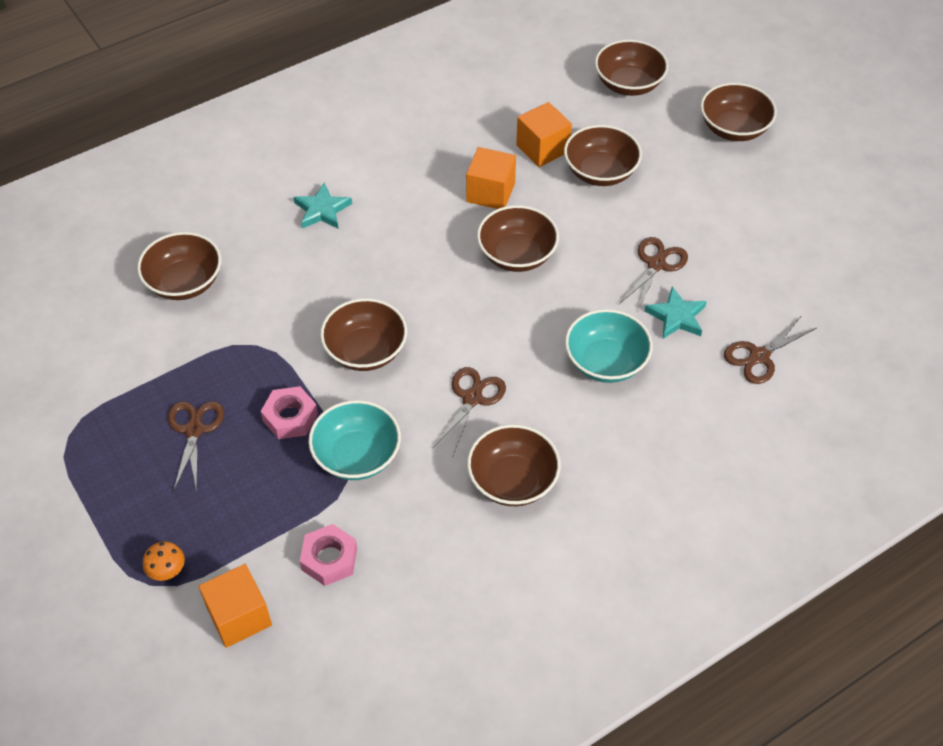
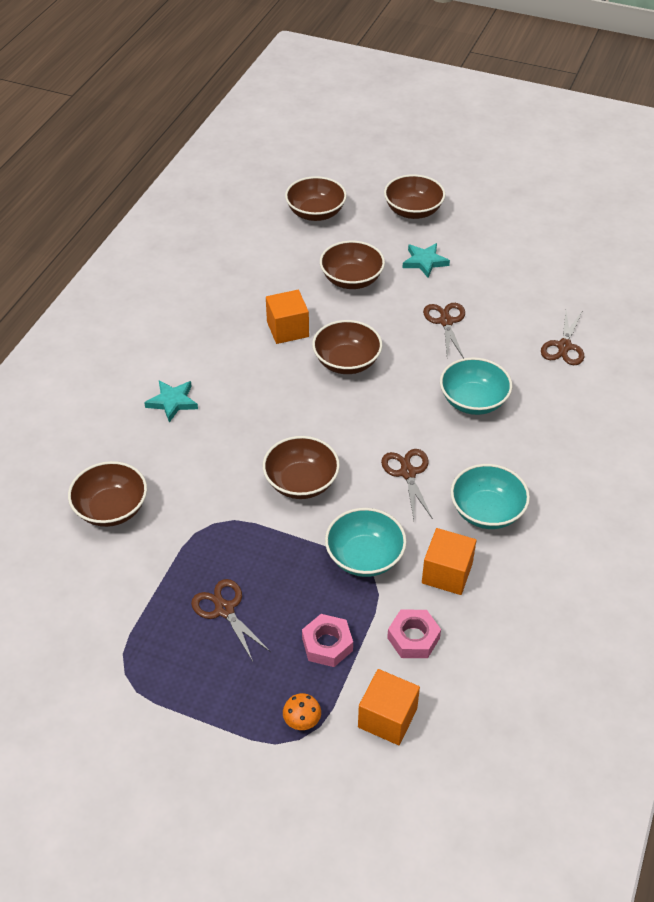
camera: 35 degrees left, 5 degrees down
(290, 417) = (290, 559): pink nut -> pink nut (327, 644)
(513, 481) = (487, 511): brown bowl -> turquoise bowl
(542, 148) = (296, 282): orange cube -> orange cube (447, 573)
(676, 316) = (490, 348): turquoise star -> turquoise star (424, 262)

